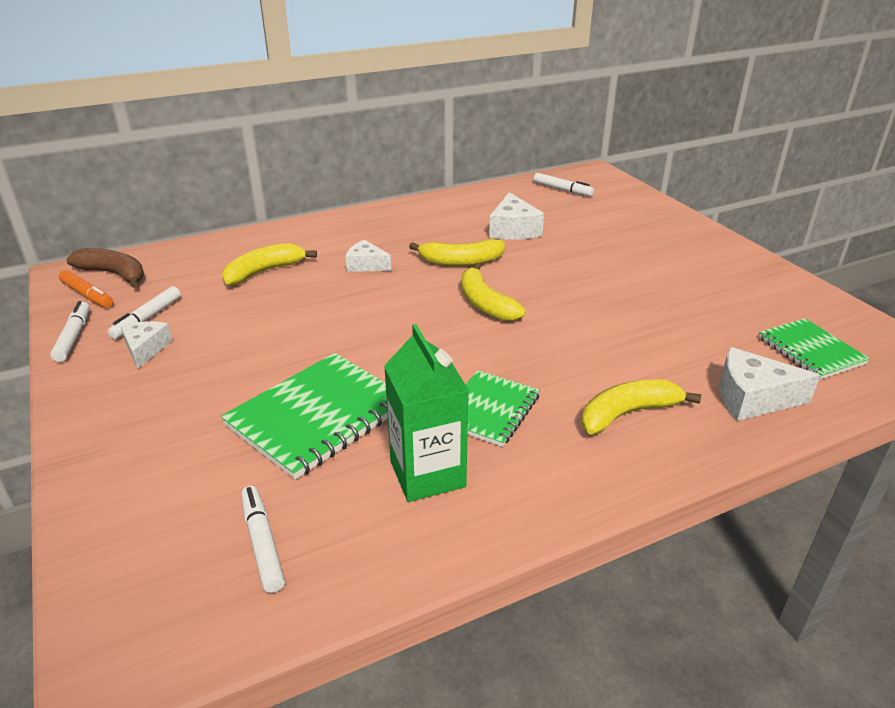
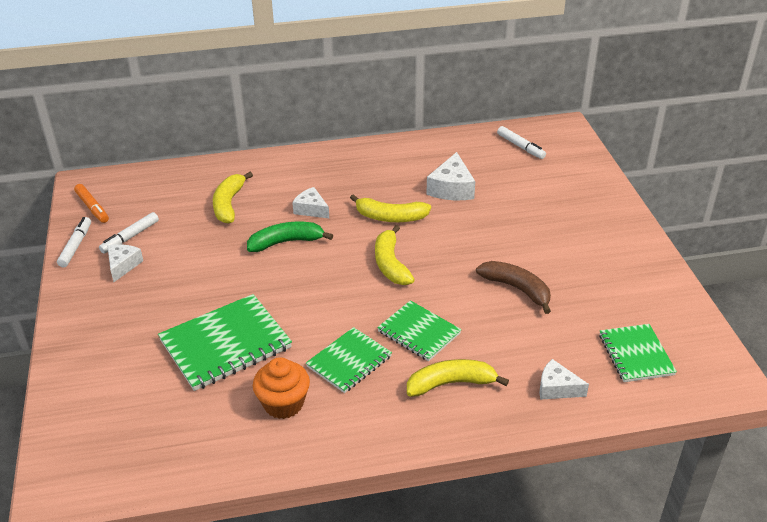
camera: 15 degrees right, 5 degrees up
(114, 274) = (116, 190): brown banana -> brown banana (517, 289)
(262, 543) = (160, 432): white marker -> none
(264, 271) = (228, 204): yellow banana -> yellow banana turned 60 degrees counterclockwise
(350, 298) = (286, 242): none -> green banana
(427, 474) = (283, 404): green carton -> orange cupcake
(557, 366) = (419, 332): none -> green notebook
(752, 398) = (556, 388): white cheese -> white cheese, size x0.67

